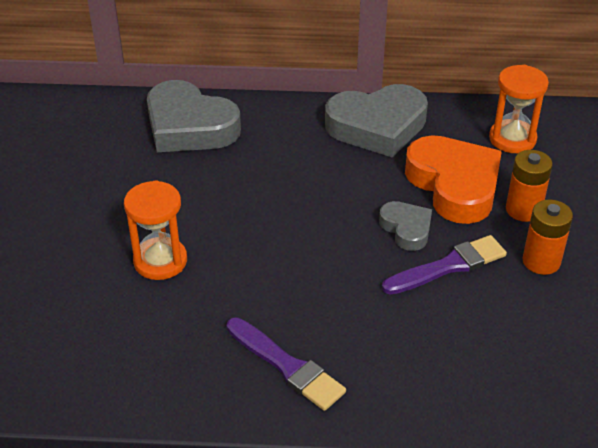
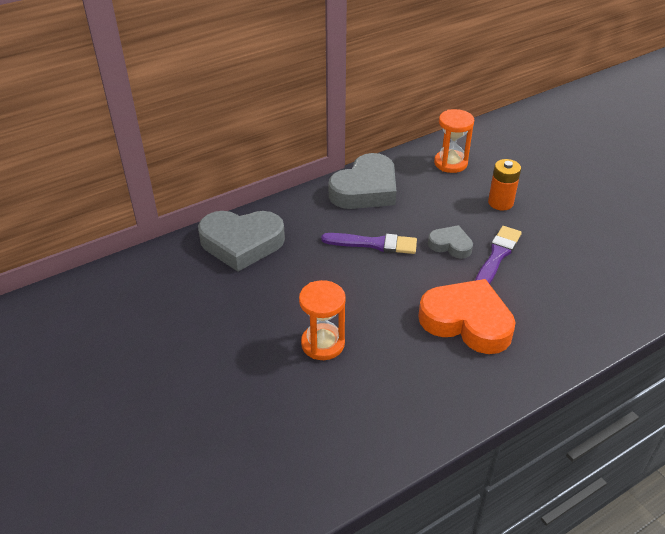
camera: 35 degrees left, 0 degrees up
(287, 366) = (475, 366): purple brush -> purple brush (374, 244)
(454, 185) = (448, 205): orange heart -> orange heart (467, 321)
(541, 261) = (541, 228): orange battery -> none

